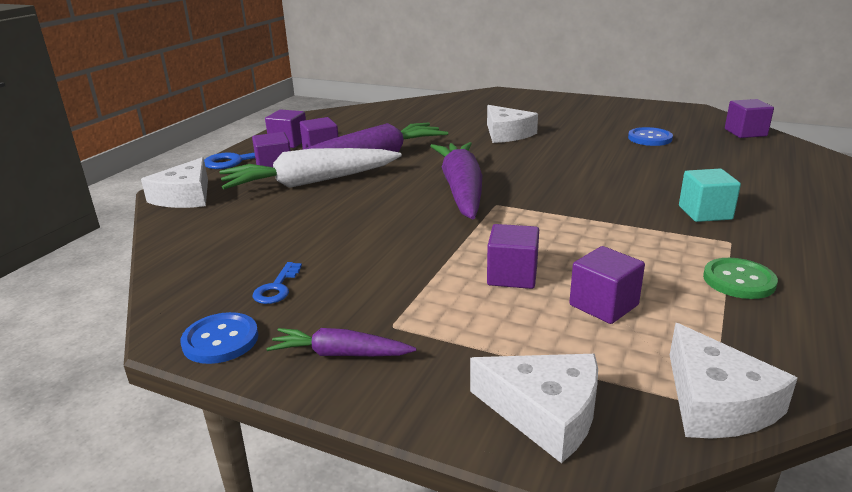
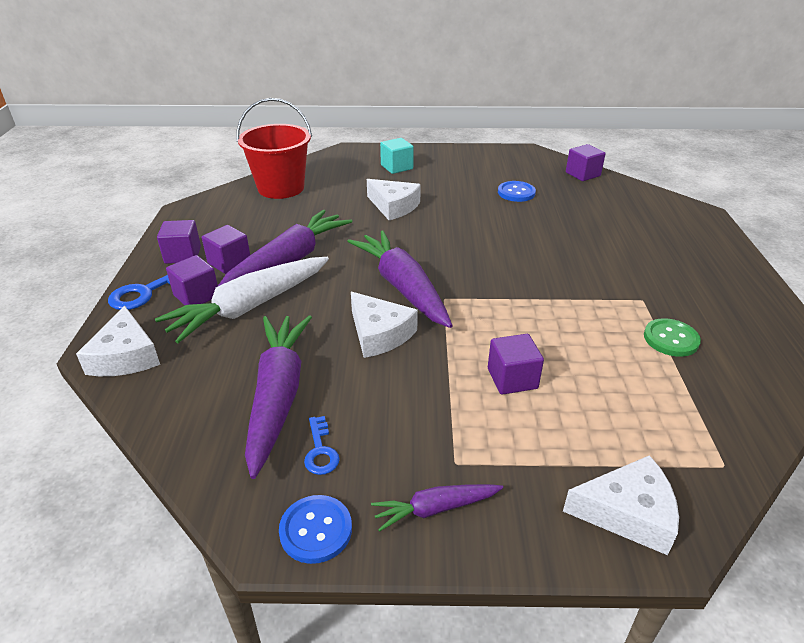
camera: 25 degrees left, 10 degrees up
(277, 243) = (278, 396): none -> purple carrot
(411, 110) = (281, 188): none -> red bucket
(603, 305) = (598, 391): purple cube -> none
(705, 213) = (607, 272): turquoise cube -> turquoise cube (396, 167)
(716, 402) = (724, 462): white cheese -> white cheese (379, 334)

